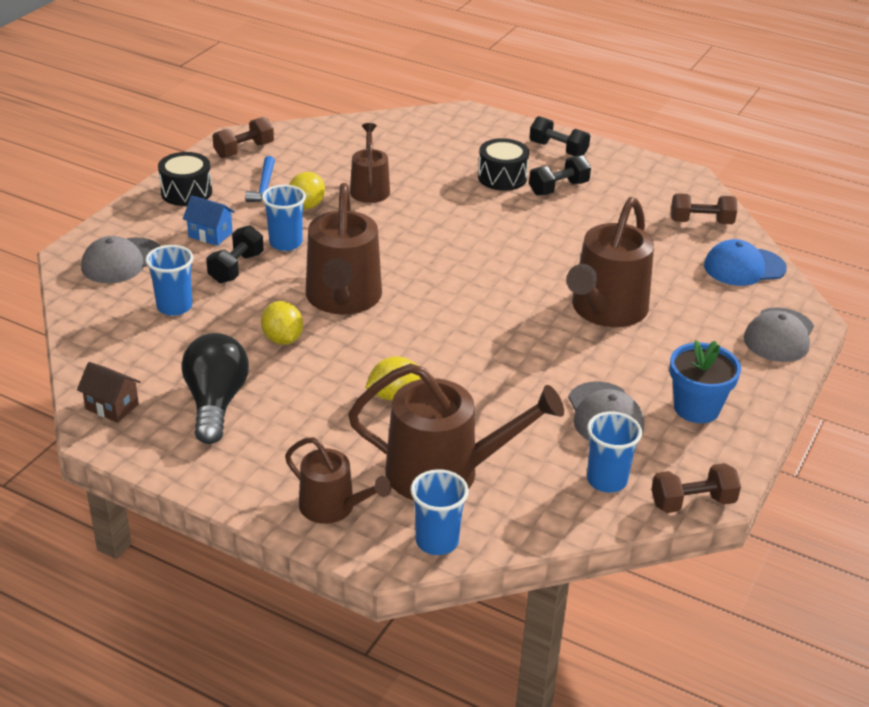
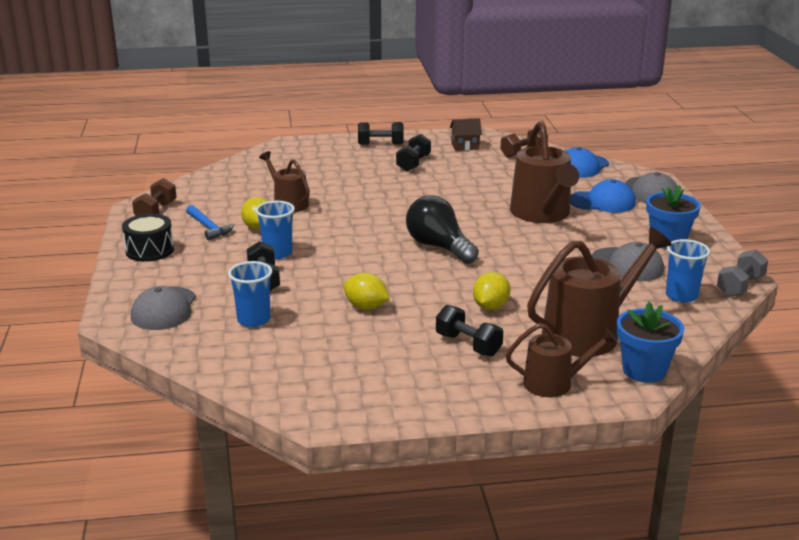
camera: 35 degrees left, 10 degrees down
(112, 406) = (304, 398): brown house -> brown house (465, 146)
(210, 234) = (211, 268): blue house -> none
(215, 403) = (379, 362): black light bulb -> black light bulb (439, 247)
(315, 425) = (468, 345): none -> black dumbbell
(343, 298) = (370, 268): brown watering can -> none
(437, 541) = (644, 370): blue cup -> blue flower pot
(502, 177) = (368, 169): black drum -> none
(692, 502) = (740, 286): brown dumbbell -> grey dumbbell
(698, 324) = (602, 202): none -> blue cap

